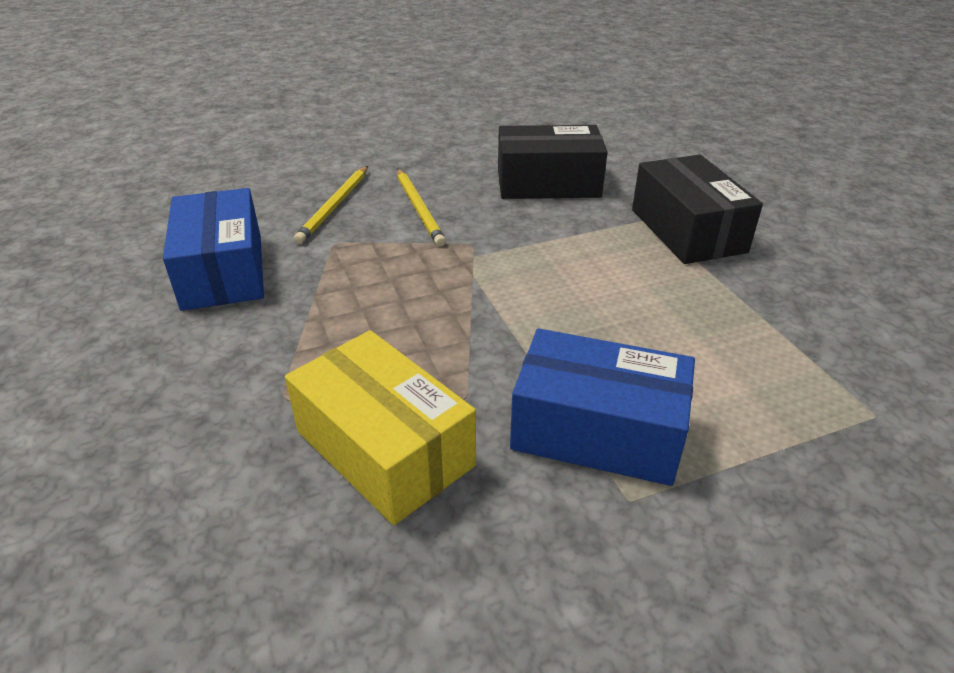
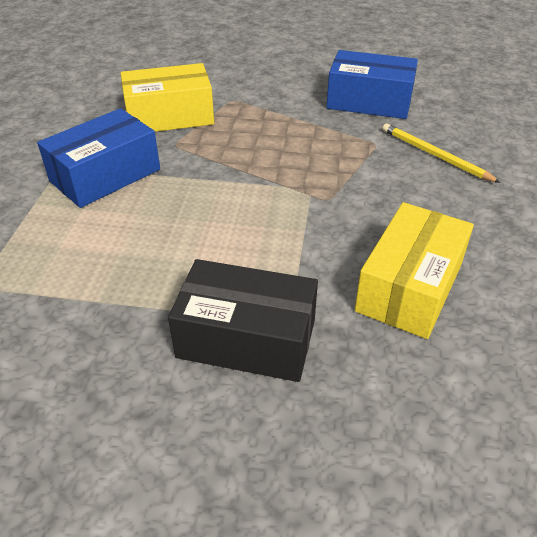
camera: 120 degrees right, 5 degrees up
(419, 209) = (404, 192): yellow pencil -> none
(548, 183) = (410, 287): black box -> yellow box

